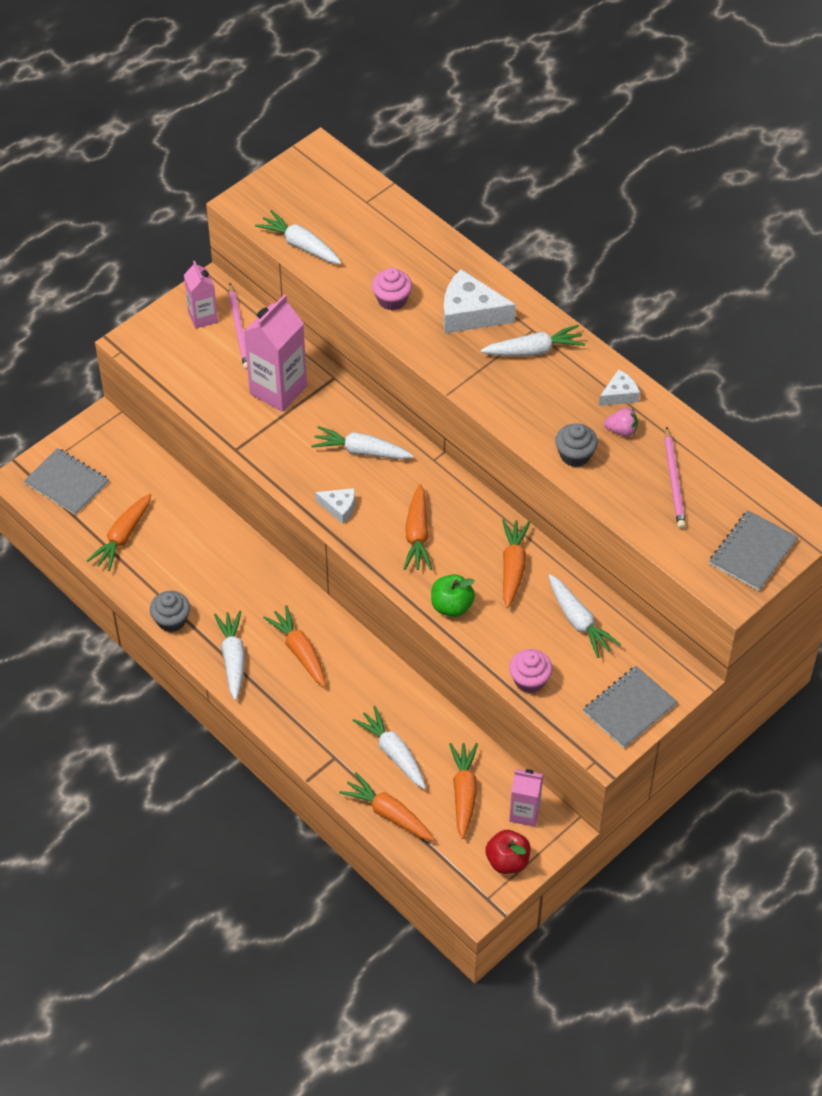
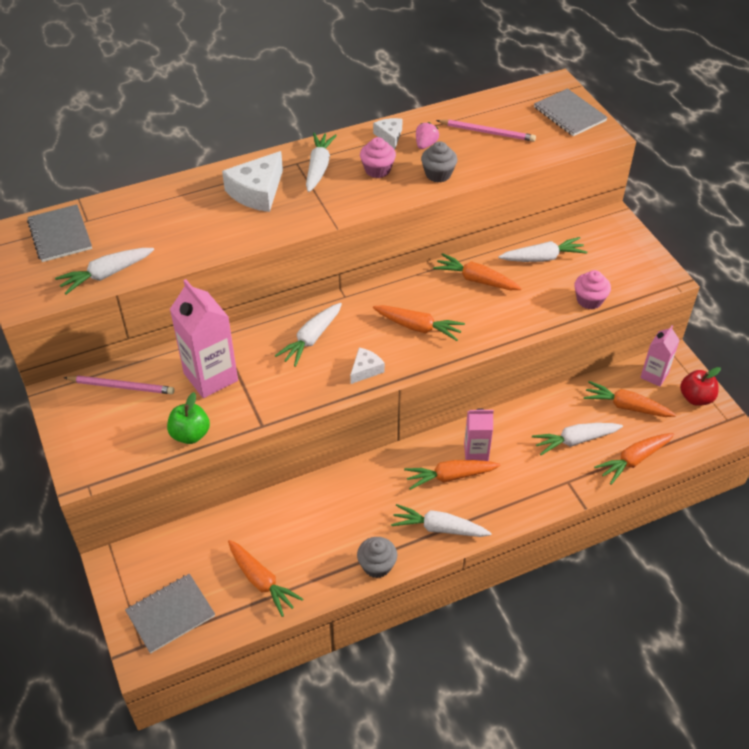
camera: 70 degrees left, 5 degrees down
(203, 317) = (89, 410): pink carton -> pink carton (476, 452)
(392, 300) = (211, 233): pink cupcake -> pink cupcake (377, 170)
(451, 606) = (500, 326): green apple -> green apple (190, 434)
(629, 708) = (632, 253): grey notebook -> grey notebook (60, 235)

